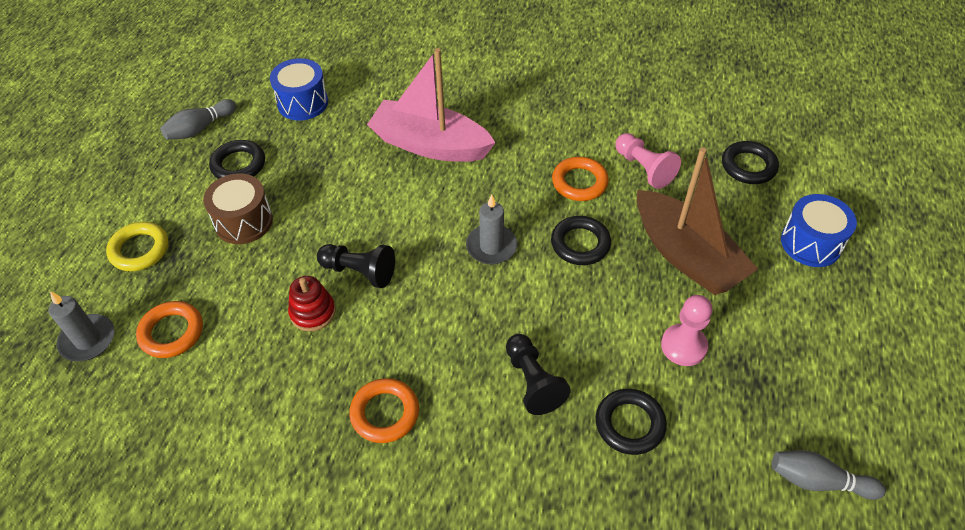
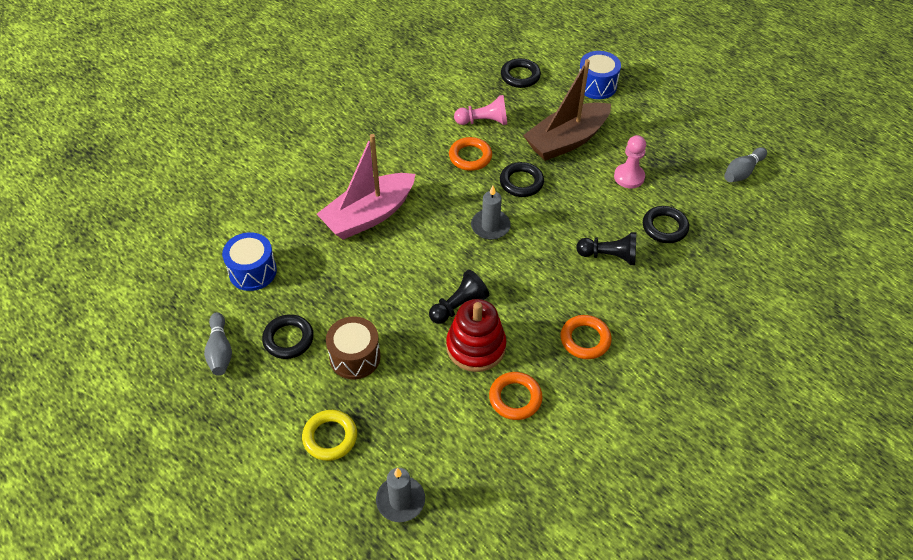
camera: 60 degrees left, 0 degrees up
(172, 332) = (433, 440): orange ring -> orange ring (515, 398)
(313, 312) = (476, 347): red stacking toy -> red stacking toy, size x1.62
(686, 255) = (566, 140): brown boat -> brown boat turned 150 degrees clockwise

